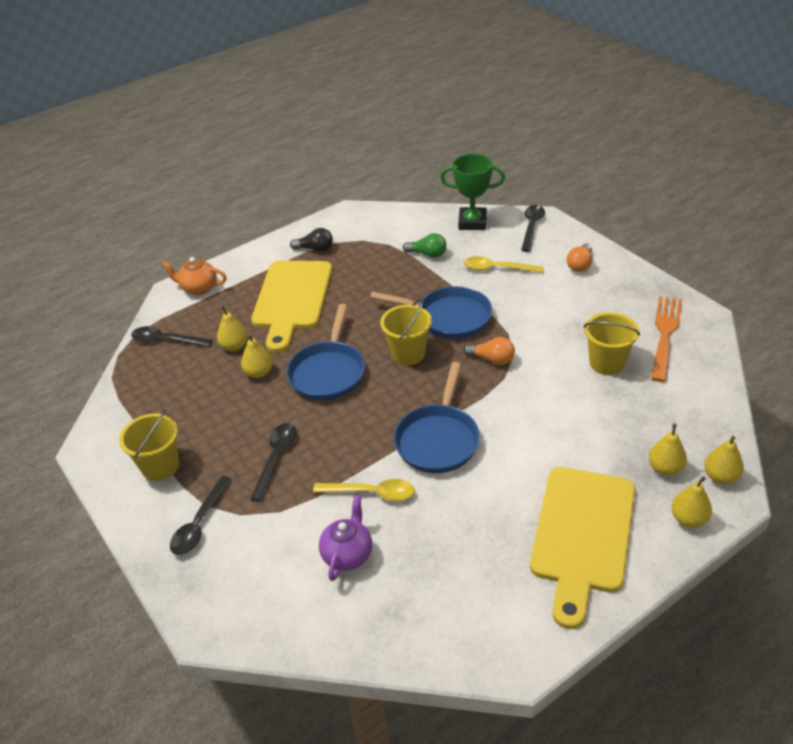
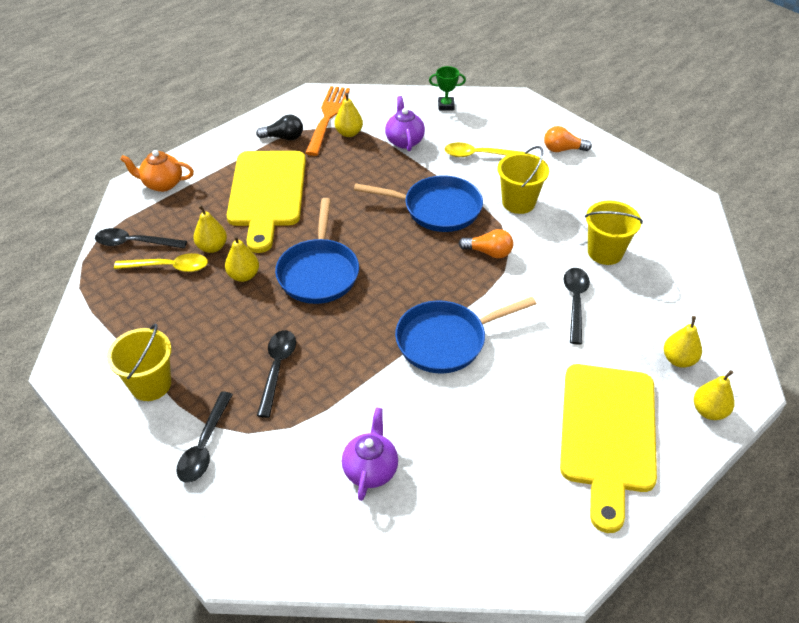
camera: 10 degrees left, 5 degrees up
(371, 493) = (385, 402): yellow spoon -> yellow spoon (169, 267)
(408, 354) = (400, 249): yellow bucket -> yellow bucket (518, 202)
(427, 254) = (404, 141): green light bulb -> purple teapot
(438, 439) = (446, 340): blue pan -> blue pan turned 60 degrees clockwise
(472, 222) = (446, 106): green trophy -> green trophy, size x0.55
(532, 227) = (508, 110): black spoon -> black spoon (575, 302)
(580, 265) = (563, 149): orange light bulb -> orange light bulb turned 75 degrees clockwise
(665, 334) = (658, 220): orange fork -> orange fork (328, 117)
(720, 476) = (733, 365): yellow pear -> yellow pear (349, 133)

